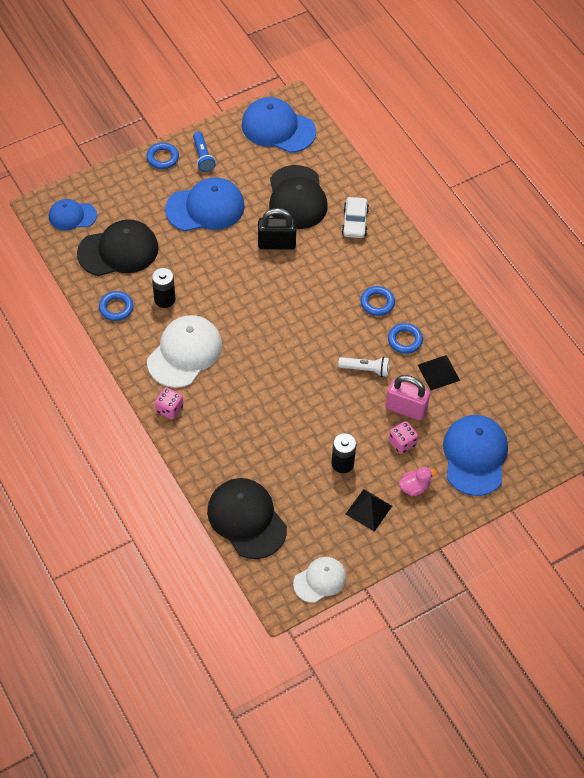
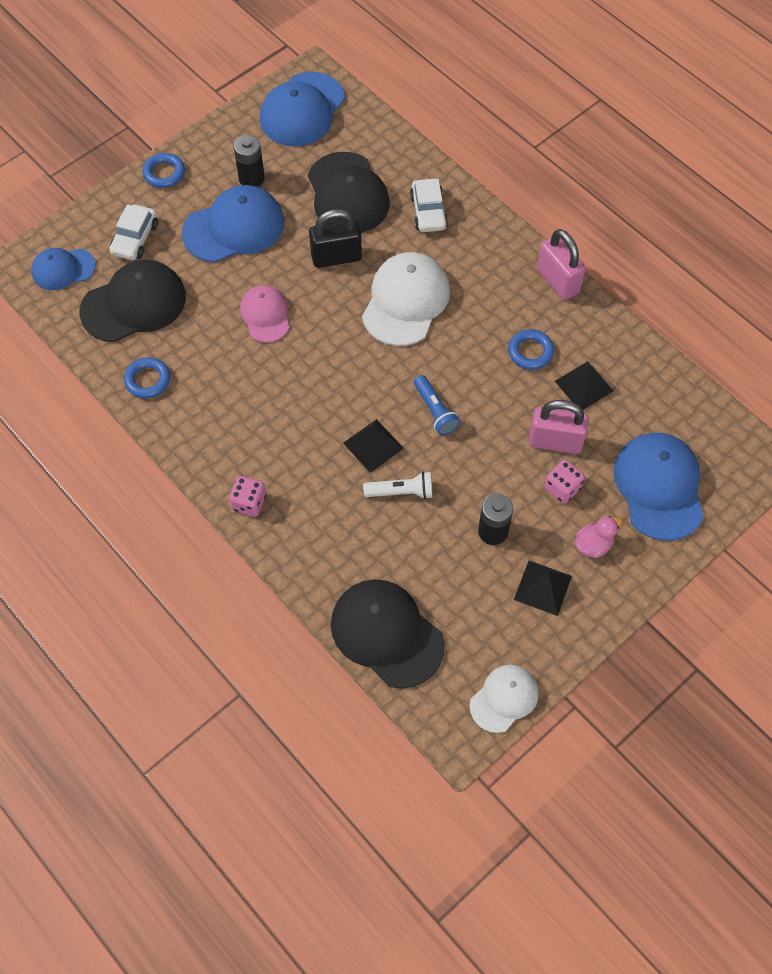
camera: 10 degrees left, 5 degrees up
(130, 203) = (135, 238): none -> white car
(164, 299) = (209, 357): black battery -> black battery (251, 178)
(185, 353) = (252, 423): white cap -> white cap (406, 301)
(203, 157) = (215, 163): blue flashlight -> blue flashlight (435, 411)
(213, 276) = (265, 315): none -> pink cap
(270, 386) = (373, 445): none -> black pyramid
(278, 128) = (302, 110): blue cap -> blue cap turned 75 degrees counterclockwise
(365, 369) = (490, 400): white flashlight -> white flashlight (401, 492)
(377, 303) = (483, 310): blue ring -> none
(440, 292) = (558, 281): none -> pink padlock

